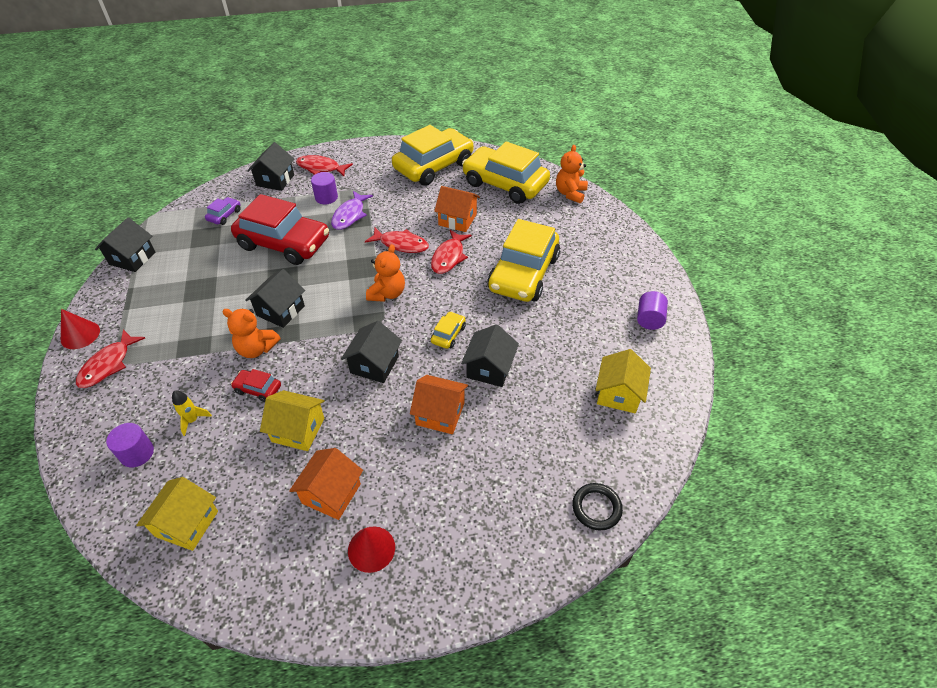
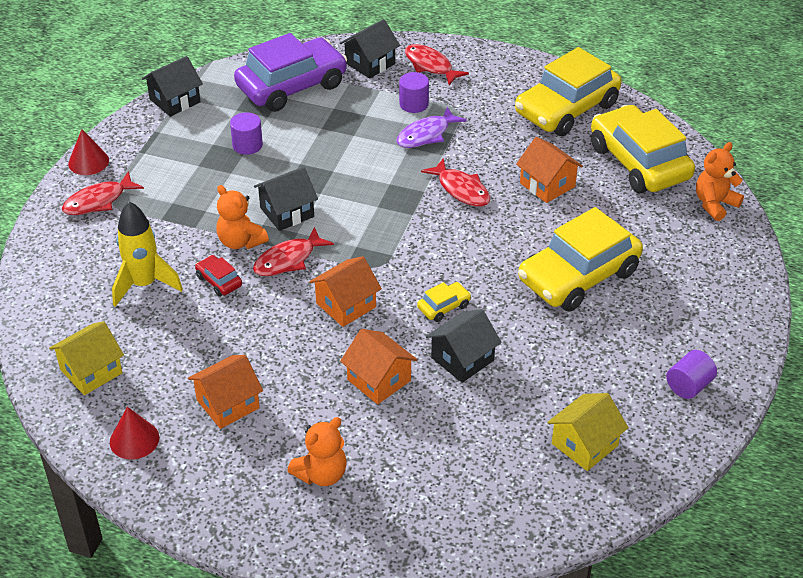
camera: 30 degrees right, 5 degrees down
(137, 453) = (82, 293): purple cylinder -> purple cylinder (247, 145)
(193, 420) = (144, 284): yellow rocket -> yellow rocket, size x2.00
(224, 215) = (292, 86): purple car -> purple car, size x2.42
(284, 243) = (335, 140): red car -> none
(298, 430) = (233, 335): yellow house -> none
(371, 549) = (233, 466): red cone -> red cone (134, 439)
(374, 364) = (346, 305): black house -> orange house
(387, 293) = (408, 238): orange teddy bear -> orange teddy bear (321, 474)
(433, 166) = (566, 109): yellow car -> yellow car turned 150 degrees clockwise
(449, 257) = (505, 224): red fish -> red fish (288, 260)
(596, 508) = (471, 535): black ring -> none

